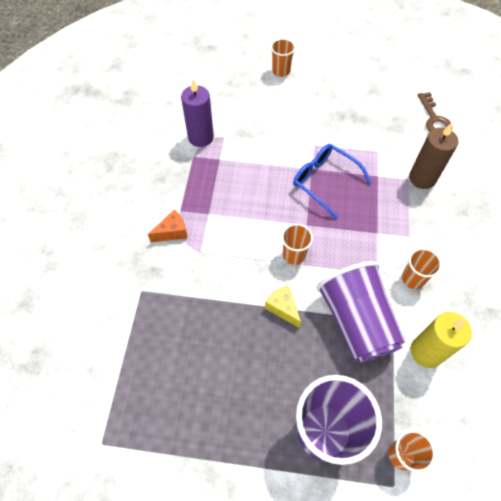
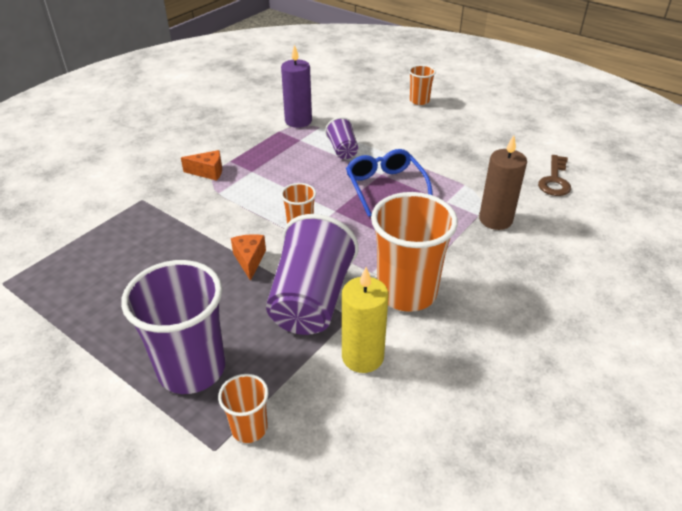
camera: 30 degrees right, 20 degrees down
(263, 155) = (342, 150): none -> purple cup
(283, 308) = (249, 260): yellow cheese -> orange cheese
(413, 279) = (406, 292): orange cup -> orange cup, size x2.03

